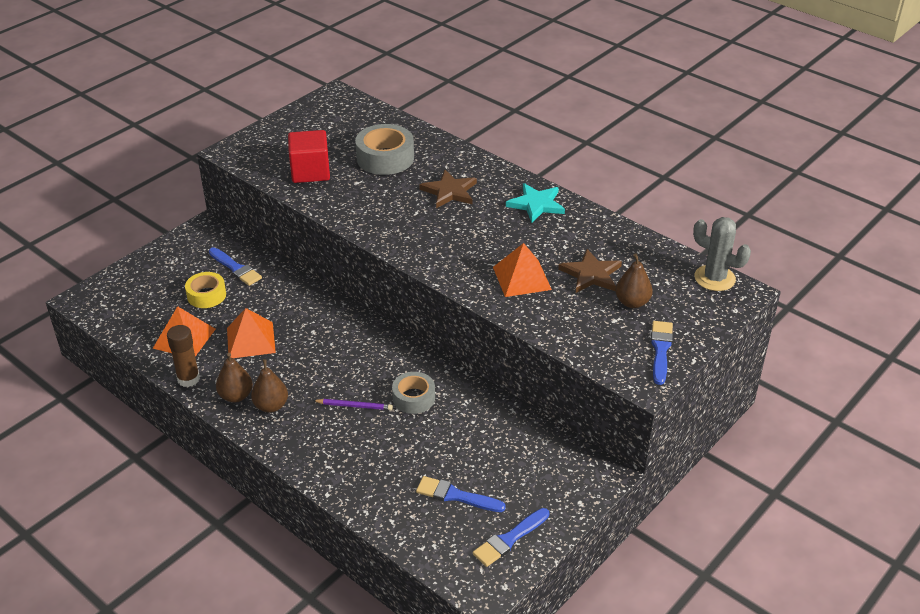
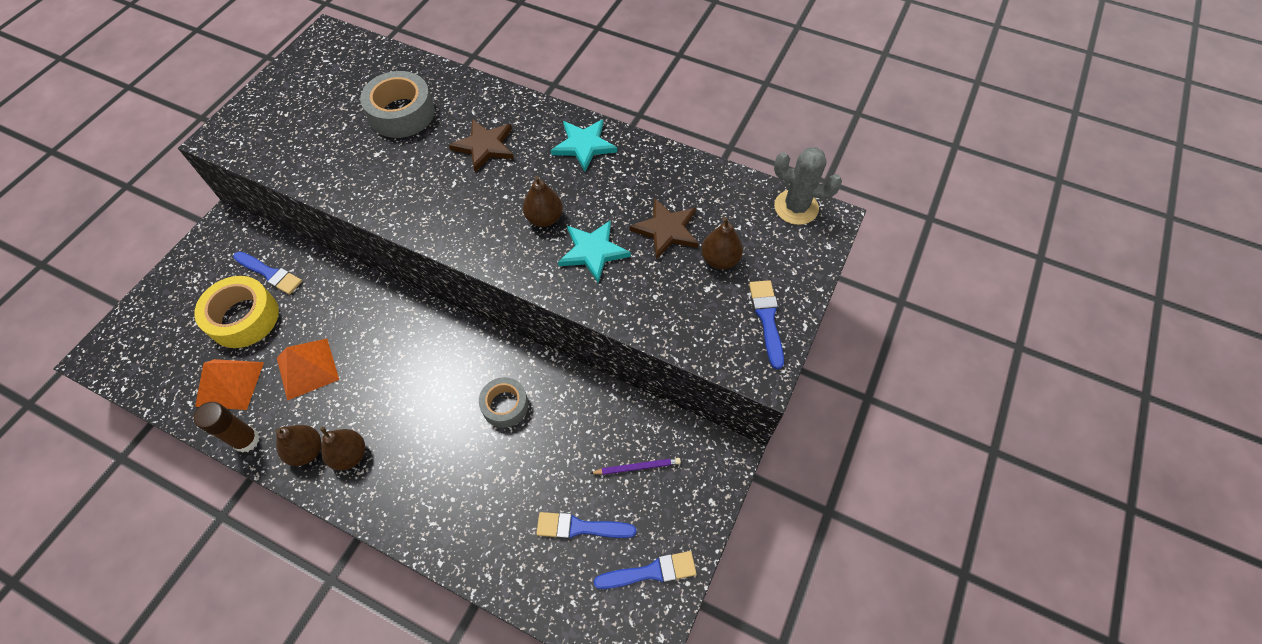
camera: 15 degrees left, 20 degrees up
(206, 295) = (244, 318): yellow tape -> yellow tape, size x1.56
(310, 172) = (319, 149): red cube -> none
(354, 406) = (443, 432): purple pencil -> purple pencil (637, 467)
(486, 249) = (544, 218): none -> brown pear
(509, 539) = (650, 572): blue brush -> blue brush turned 135 degrees counterclockwise
(522, 278) = (593, 251): orange pyramid -> turquoise star

